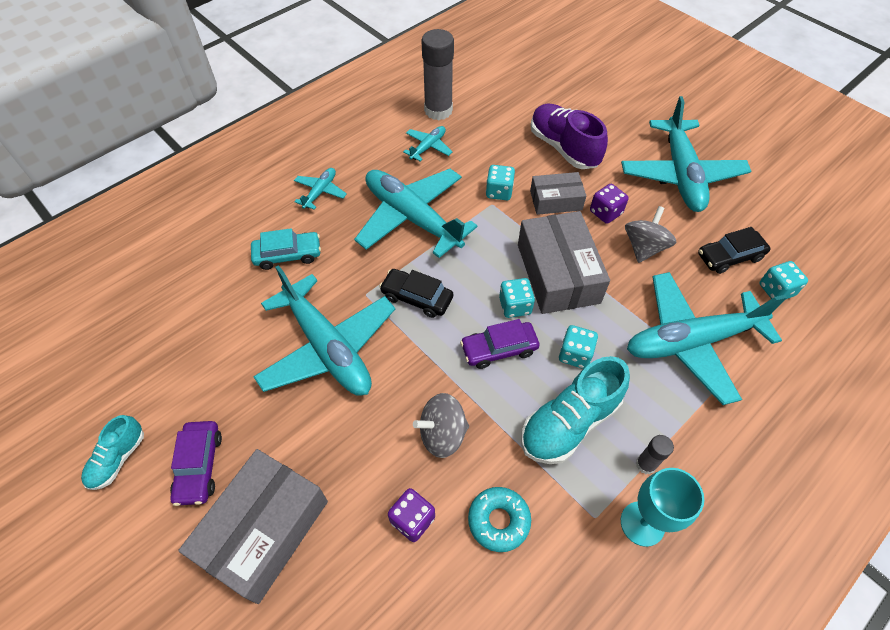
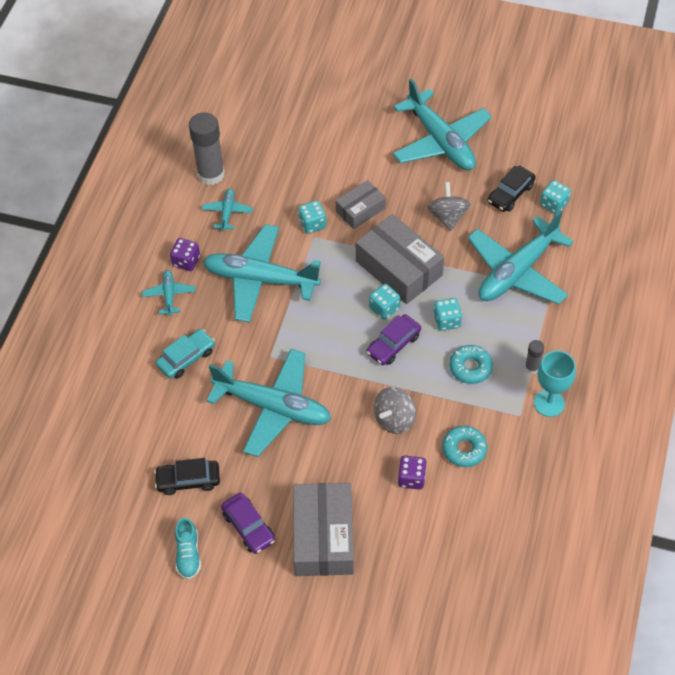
camera: 30 degrees left, 0 degrees up
(417, 297) = (310, 339): black car -> black car (188, 480)
(563, 148) = (337, 160): purple shoe -> none
(569, 423) = (470, 367): turquoise shoe -> turquoise donut
(605, 212) = (403, 202): purple dice -> purple dice (186, 261)

